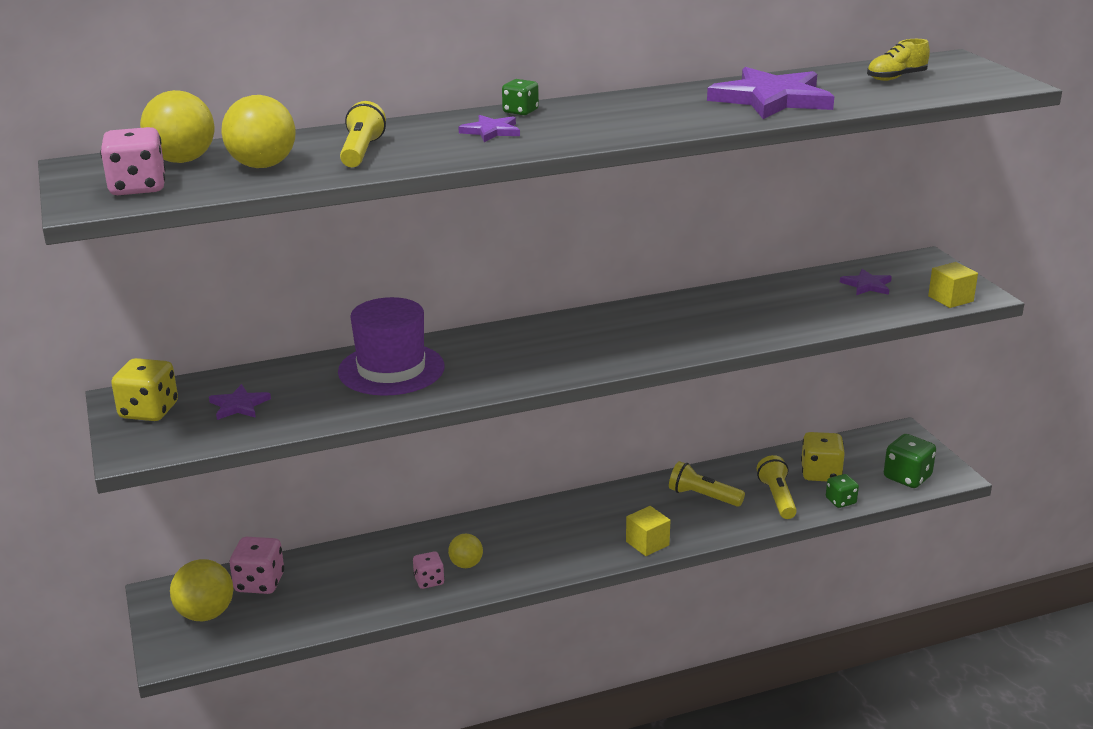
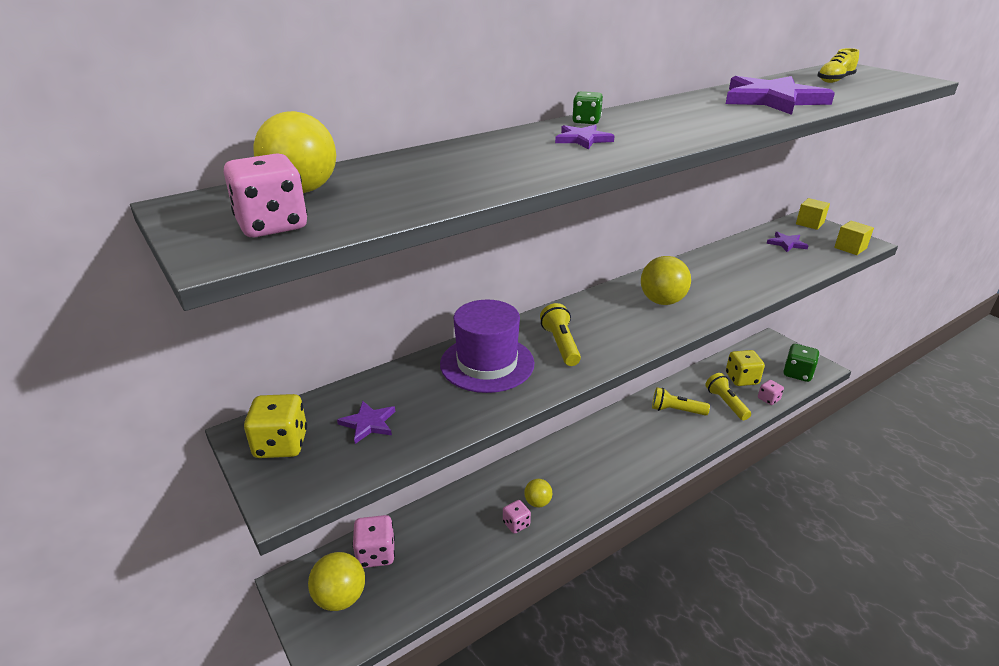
camera: 15 degrees left, 5 degrees up
(262, 166) = (395, 189): yellow ball -> yellow ball (662, 301)
(361, 152) = (483, 167): yellow flashlight -> yellow flashlight (561, 344)
(647, 543) = (661, 458): yellow cube -> yellow cube (809, 223)
(840, 501) = (768, 399): green dice -> pink dice

